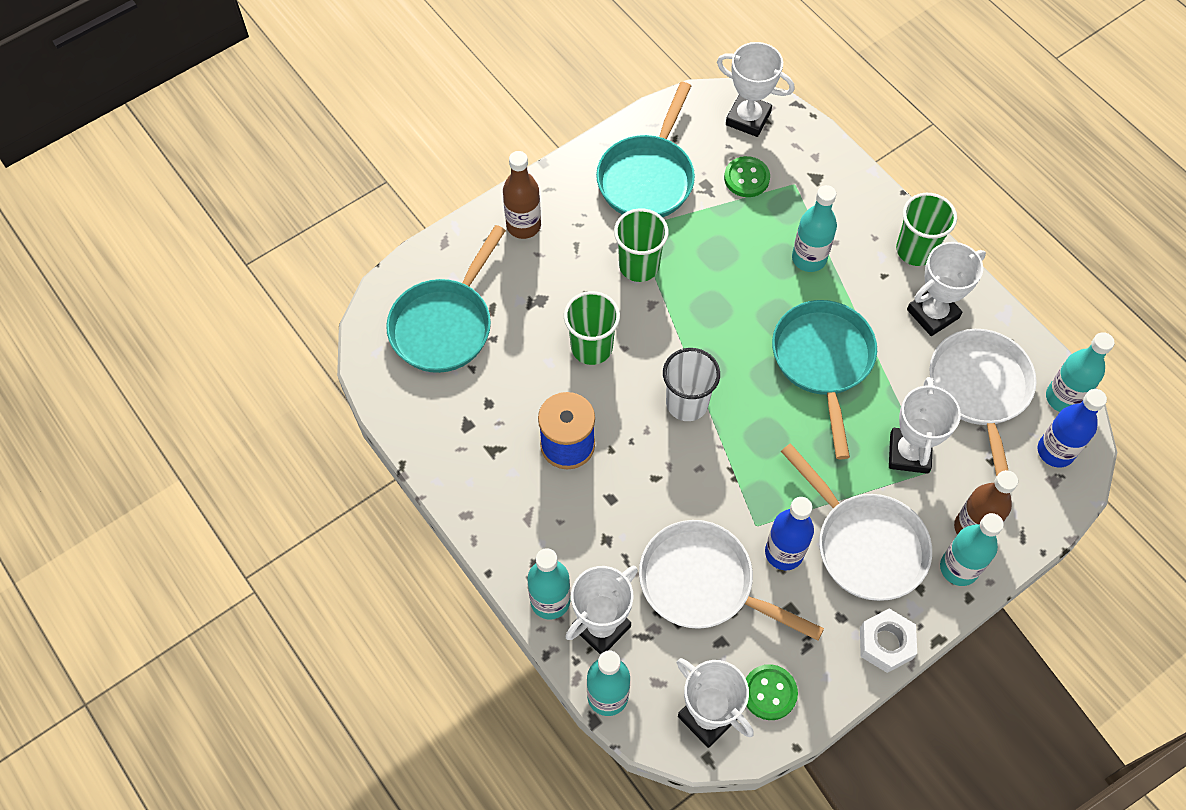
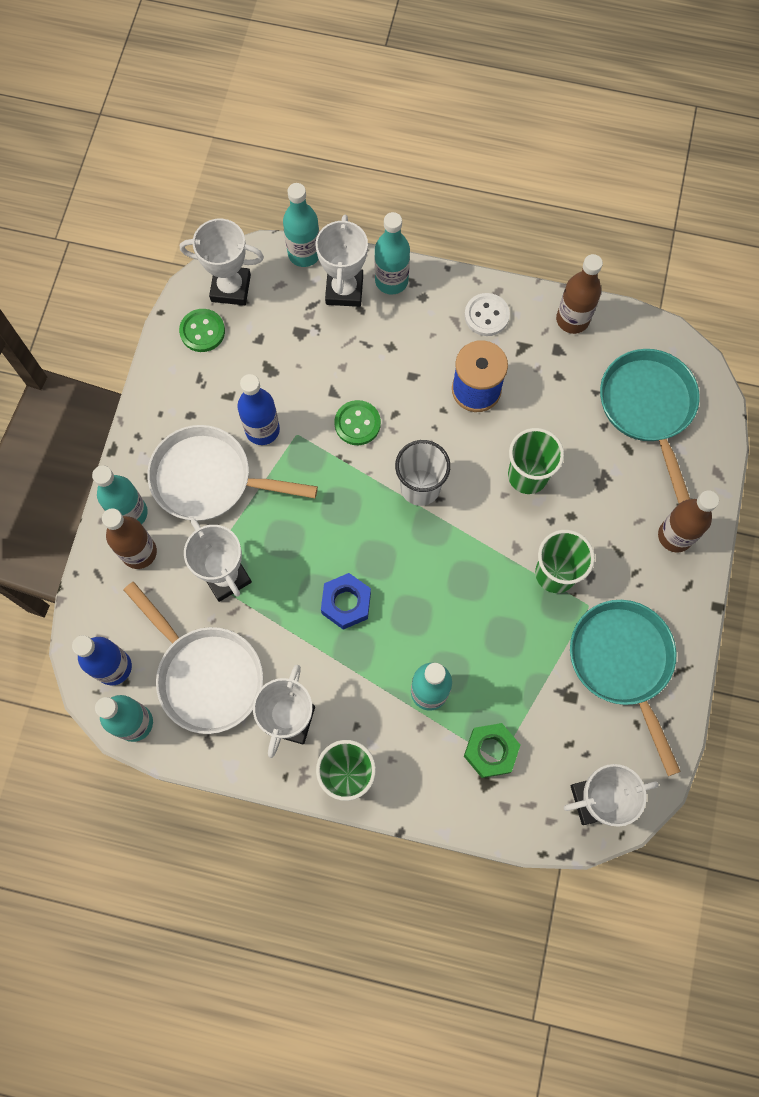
camera: 140 degrees right, 10 degrees up
(429, 440) = (572, 319): none -> brown bottle
(497, 501) = (486, 315): none -> white button
(703, 583) = (300, 367): white pan -> none
(746, 178) = (543, 732): green button -> green button (357, 423)
(796, 193) = (490, 751): none -> green nut
(823, 362) = (346, 603): turquoise pan -> blue nut
(885, 643) = (147, 420): white nut -> none

